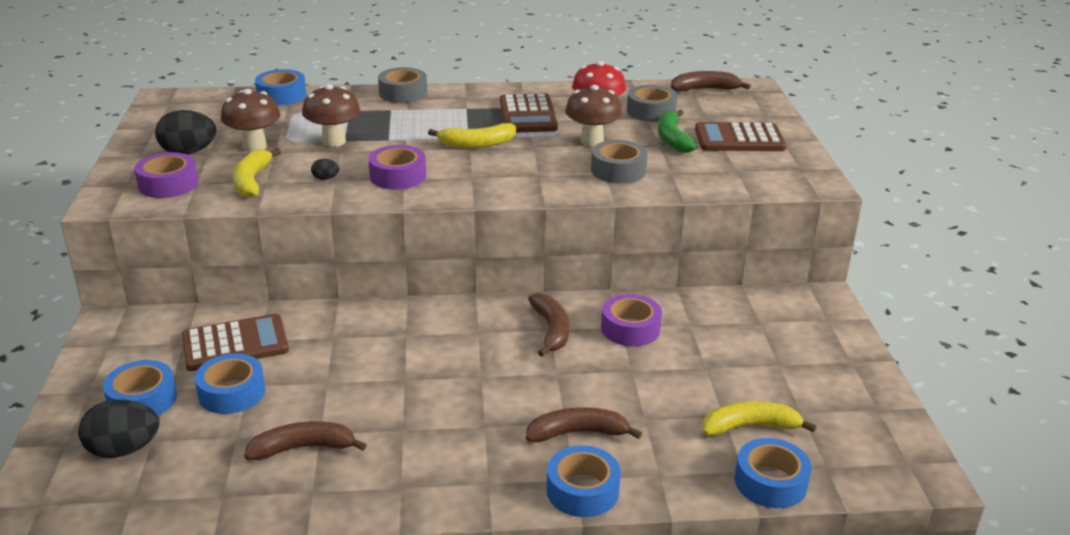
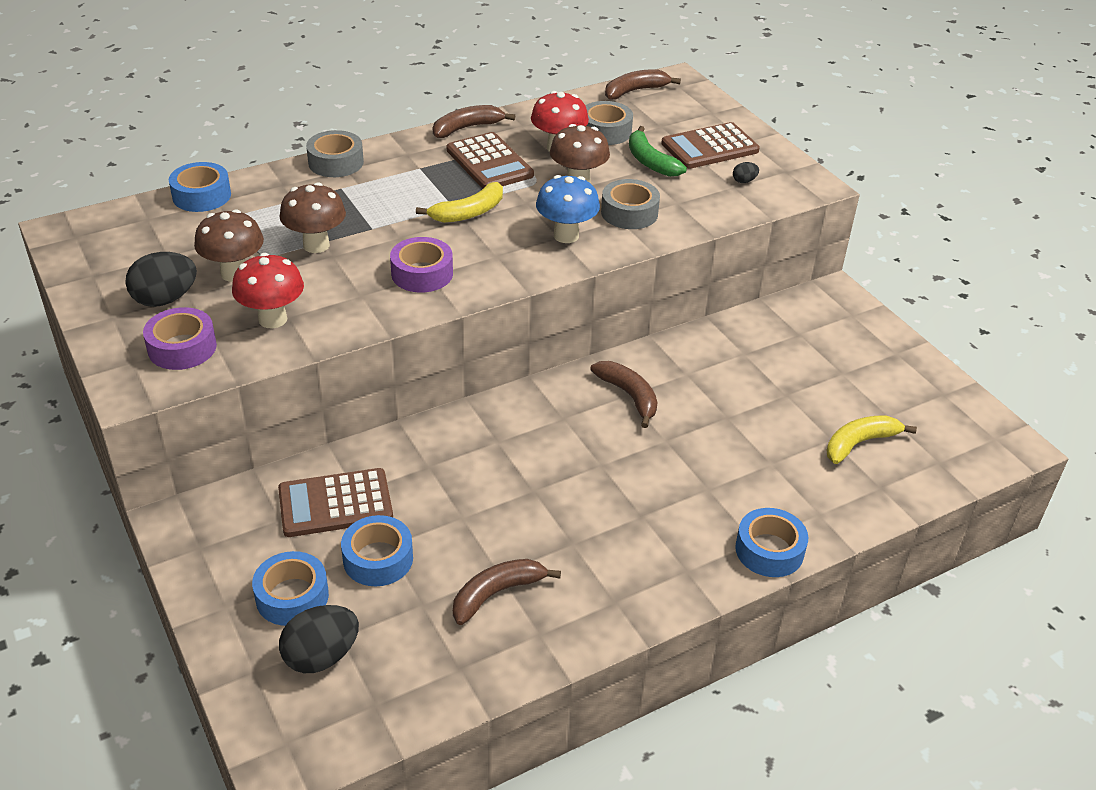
camera: 25 degrees left, 10 degrees up
(235, 344) = (335, 504): brown calculator -> brown calculator turned 150 degrees counterclockwise
(252, 181) = (272, 319): yellow banana -> red mushroom
(325, 178) = (349, 296): black egg -> black egg (744, 181)
(545, 175) = (566, 235): none -> blue mushroom
(578, 433) = (727, 496): brown banana -> brown banana (467, 128)
(630, 329) = (697, 373): purple tape -> none
(770, 482) = (908, 491): blue tape -> none

